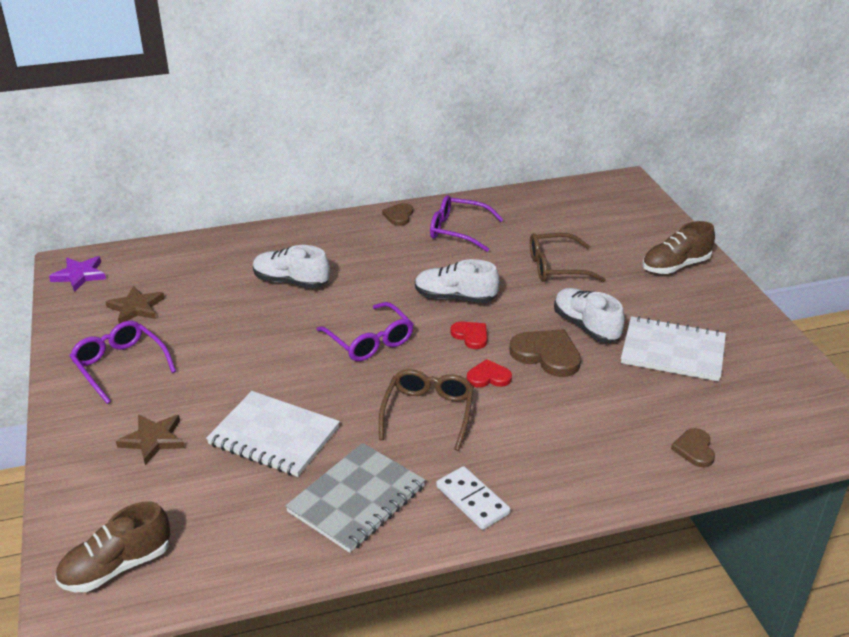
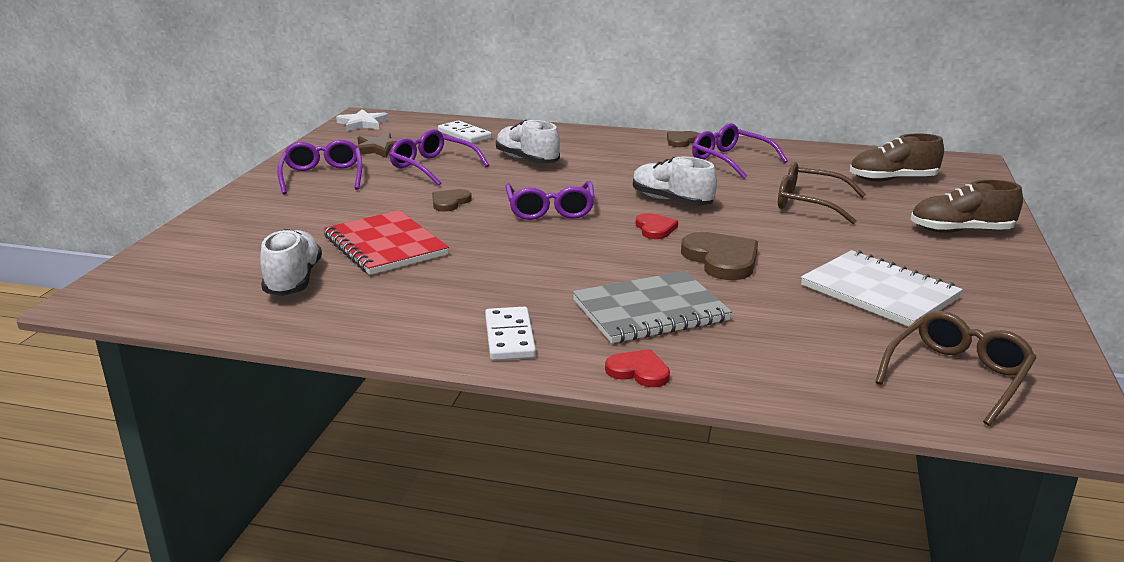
camera: 30 degrees right, 10 degrees down
(80, 275) = (362, 124): purple star -> white star
(117, 567) = (157, 286): brown shoe -> brown shoe (892, 180)
(153, 440) = (287, 223): brown star -> none
(200, 263) = (464, 135): none -> white domino
(214, 318) = (433, 167): none -> purple glasses
(274, 436) = (385, 246): white notebook -> red notebook
(357, 499) = (401, 304): grey notebook -> grey notebook (650, 311)
(428, 413) = (544, 268): brown glasses -> brown glasses (957, 376)
(488, 377) = (638, 259): red heart -> red heart (639, 371)
(586, 326) = (792, 250): white shoe -> white shoe (293, 280)
(694, 449) = (814, 373): brown heart -> brown heart (450, 202)

